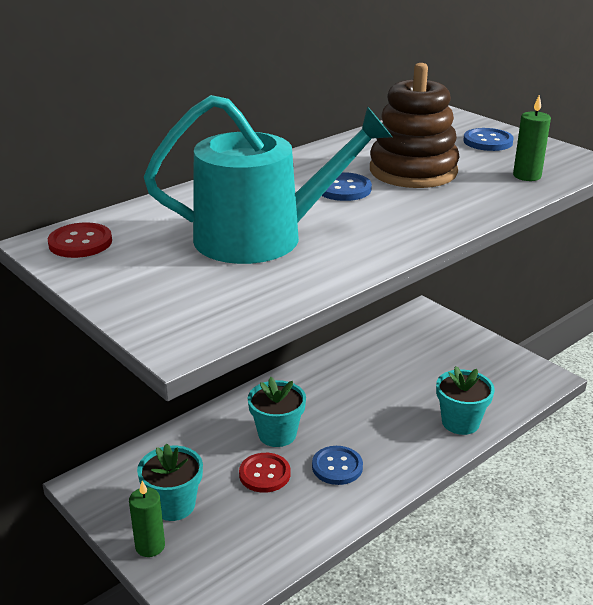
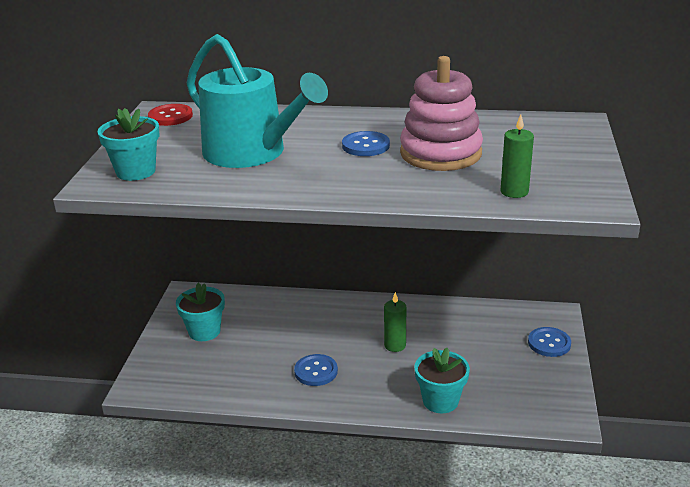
camera: 50 degrees right, 0 degrees up
(150, 546) = (163, 343): green candle -> green candle (395, 345)
(264, 474) = (272, 347): red button -> none
(277, 434) = (316, 331): turquoise flower pot -> turquoise flower pot (136, 171)
(413, 171) = (440, 153): brown stacking toy -> pink stacking toy
(488, 141) = (556, 156): blue button -> blue button (549, 343)

